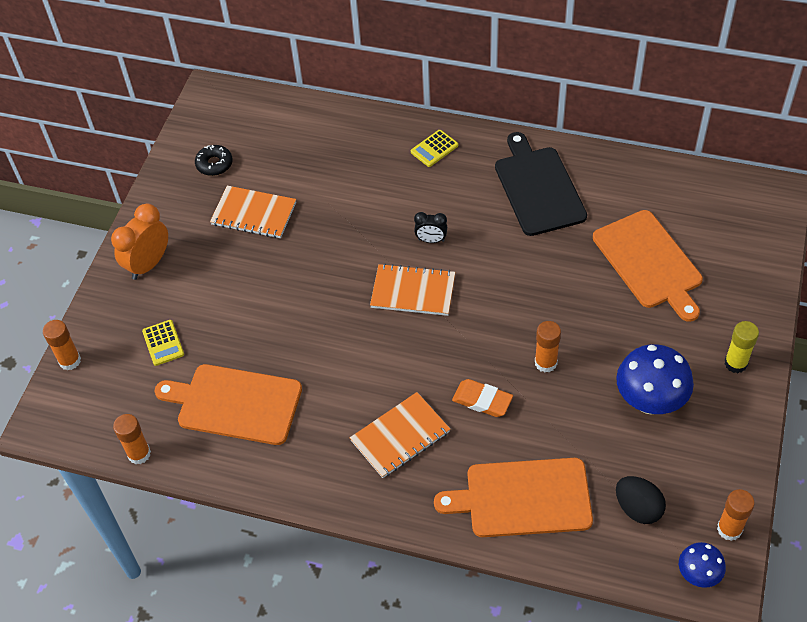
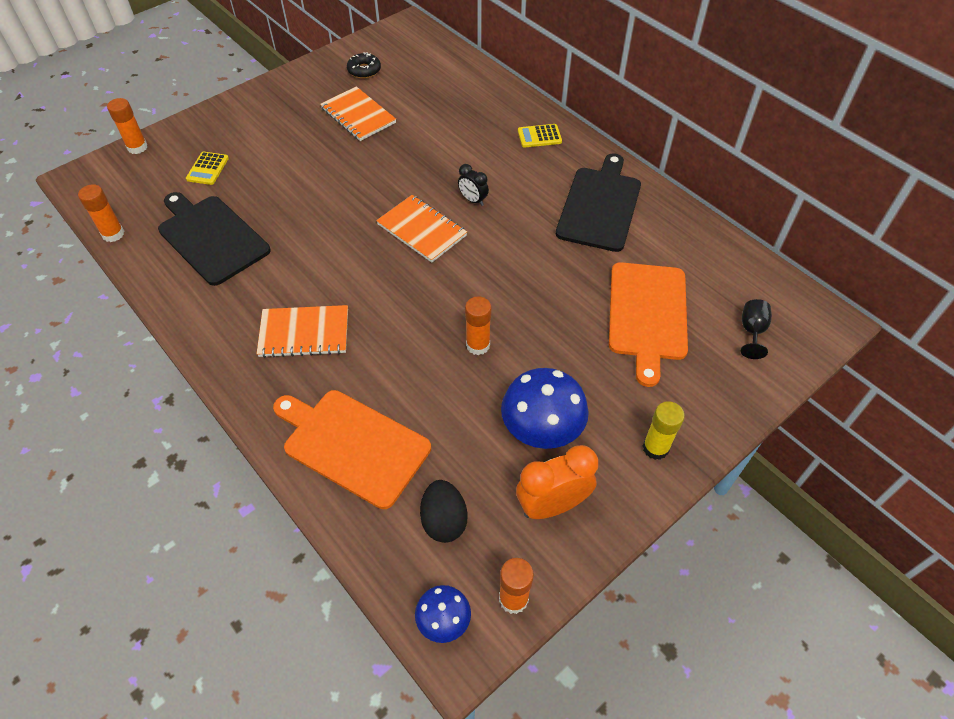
camera: 30 degrees right, 0 degrees up
(148, 264) = (253, 112): orange clock -> orange clock (552, 505)
(235, 404) = (211, 237): orange cutting board -> black cutting board
(482, 400) = (396, 344): orange eraser -> none
(732, 232) = (752, 331): none -> black goblet

